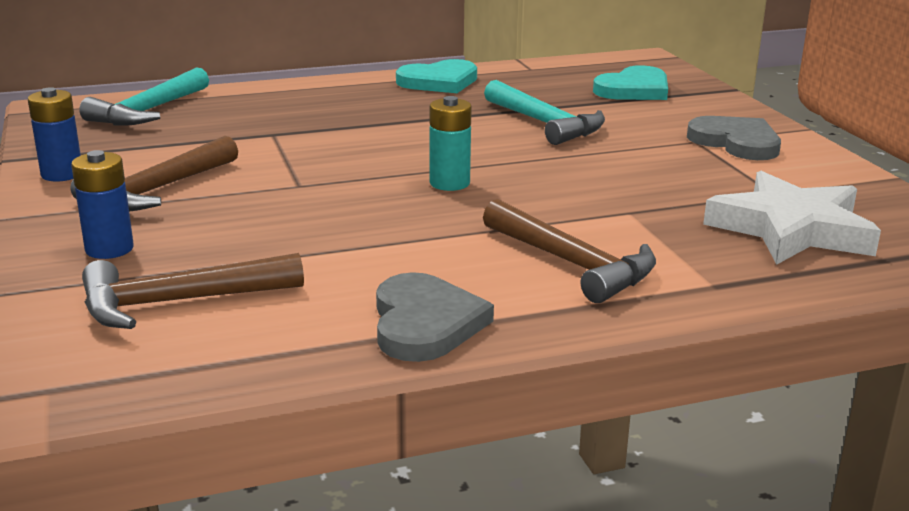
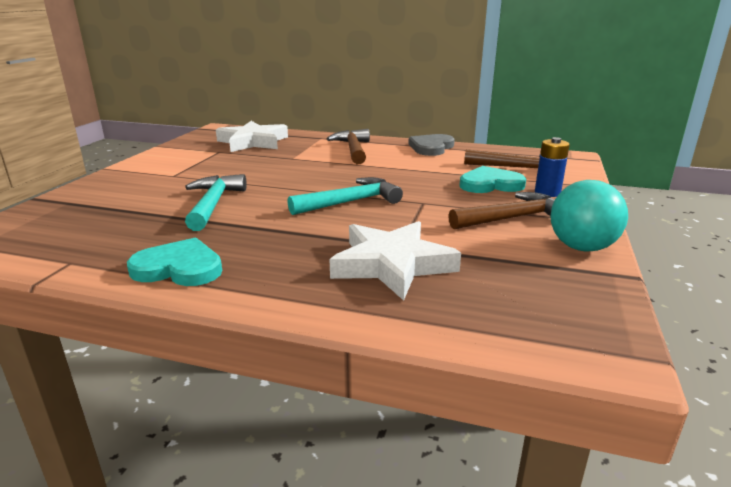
camera: 145 degrees left, 0 degrees up
(62, 174) = (581, 247): blue battery -> turquoise ball
(148, 111) = (494, 309): turquoise hammer -> turquoise hammer (351, 202)
(263, 118) = (392, 265): none -> white star
(449, 183) = (342, 184): turquoise battery -> none
(634, 89) = (84, 214): turquoise heart -> turquoise heart (490, 184)
(736, 142) = (160, 170): grey heart -> none

